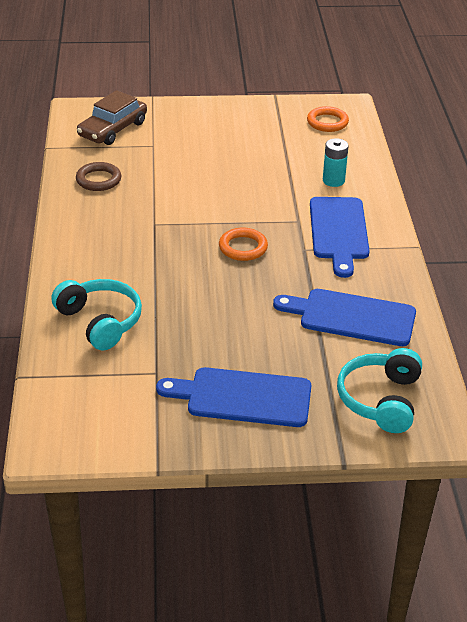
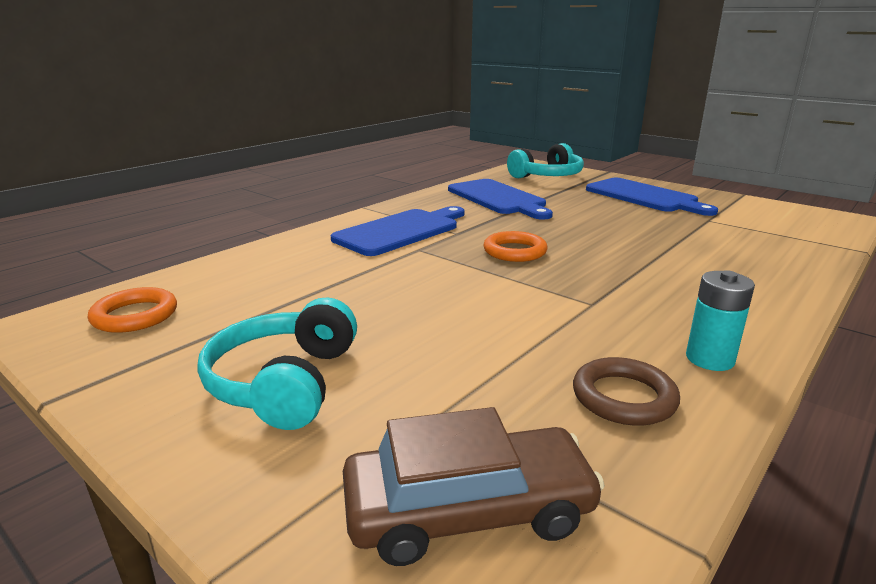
camera: 135 degrees left, 15 degrees down
(100, 322) = (746, 255): turquoise headphones -> turquoise headphones (285, 382)
(333, 181) = (306, 261): turquoise battery -> turquoise battery (710, 359)

